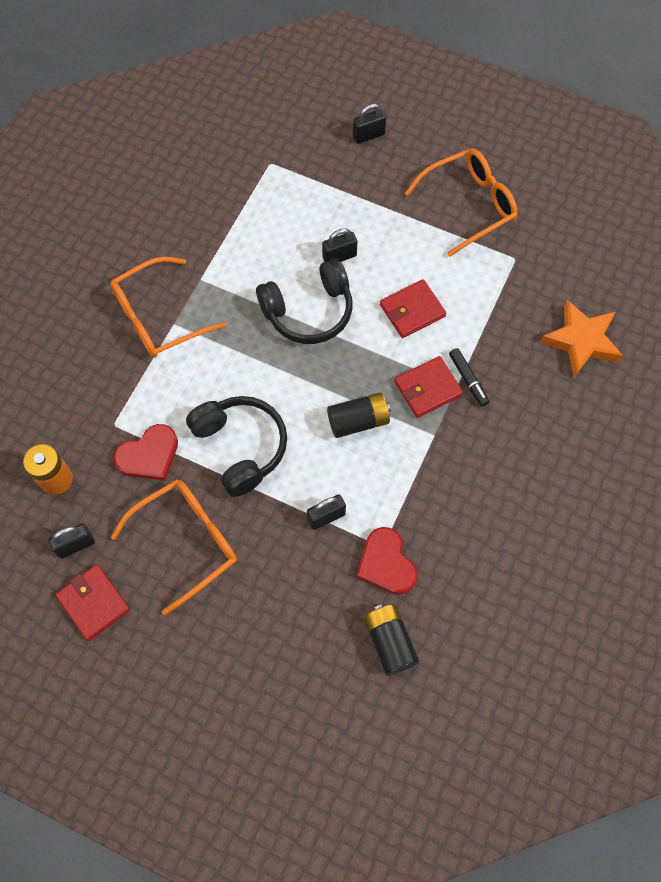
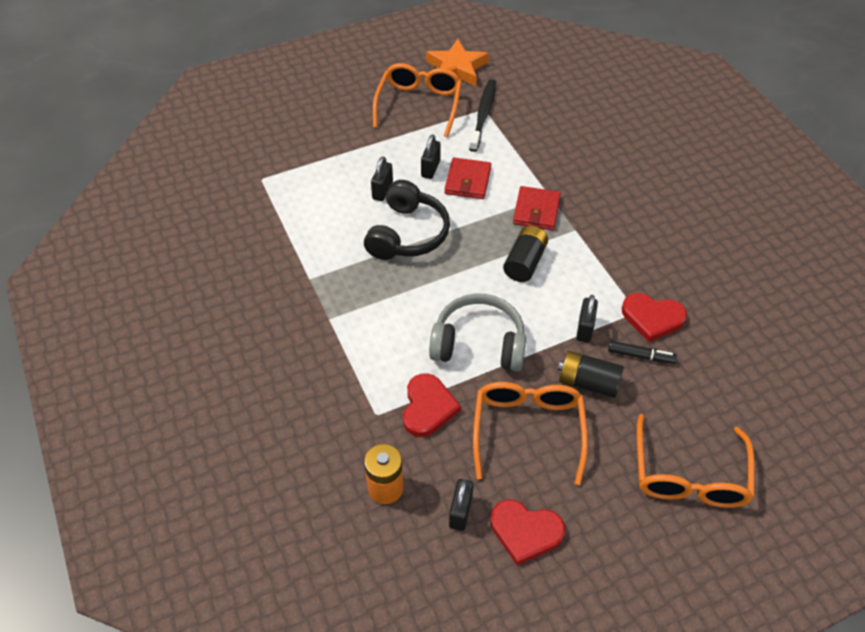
camera: 50 degrees left, 15 degrees down
(93, 603) = (525, 532): red wallet -> red heart
(158, 317) = (313, 325): orange glasses -> orange glasses (689, 476)
(240, 447) = (478, 344): black headphones -> grey headphones
(368, 135) = (305, 116): black padlock -> black padlock (430, 169)
(389, 641) = (716, 354): black battery -> black battery (588, 382)
(468, 379) = (550, 187): black marker -> black marker (640, 356)
(507, 263) = (483, 114): none -> black toothbrush
(581, 341) = (577, 118): orange star -> orange star (456, 68)

